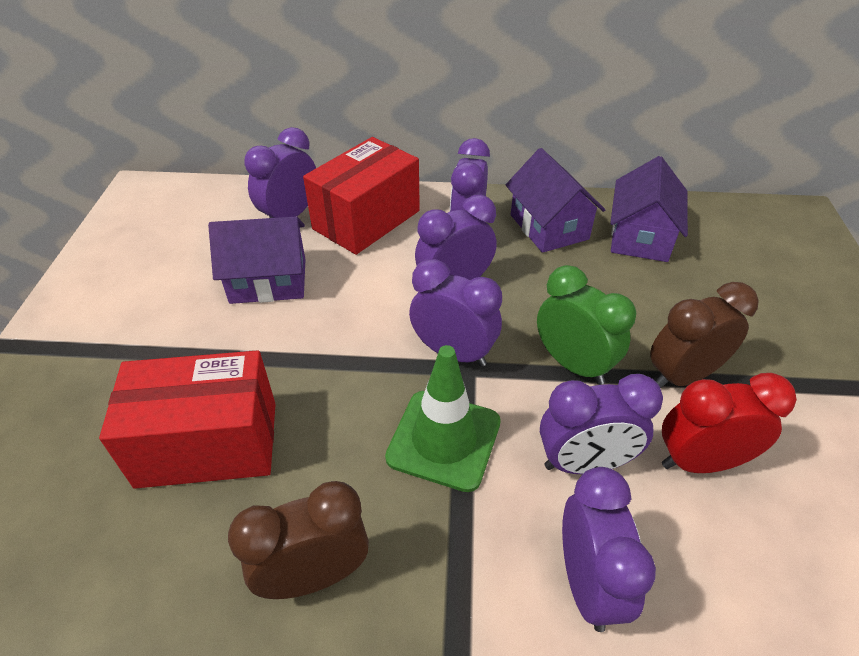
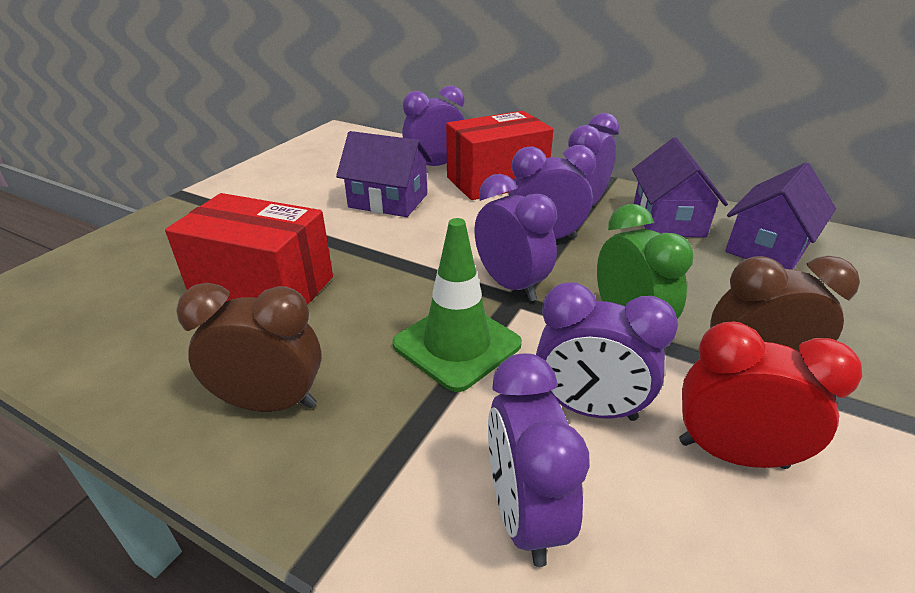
camera: 25 degrees right, 10 degrees down
(587, 583) = (524, 514): purple clock -> purple clock turned 150 degrees clockwise

